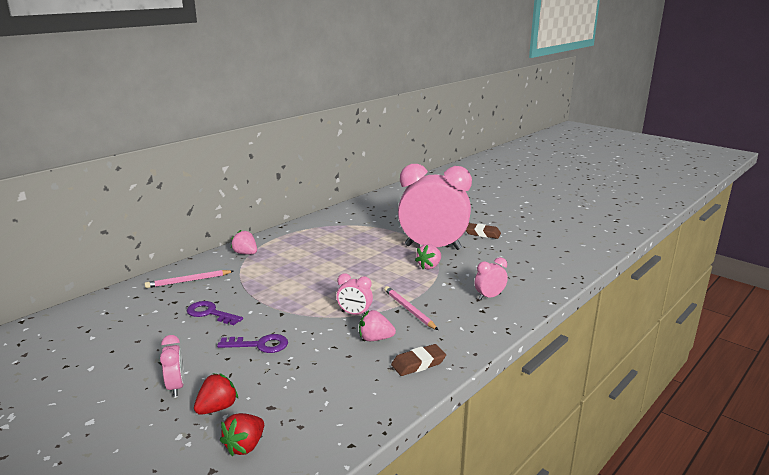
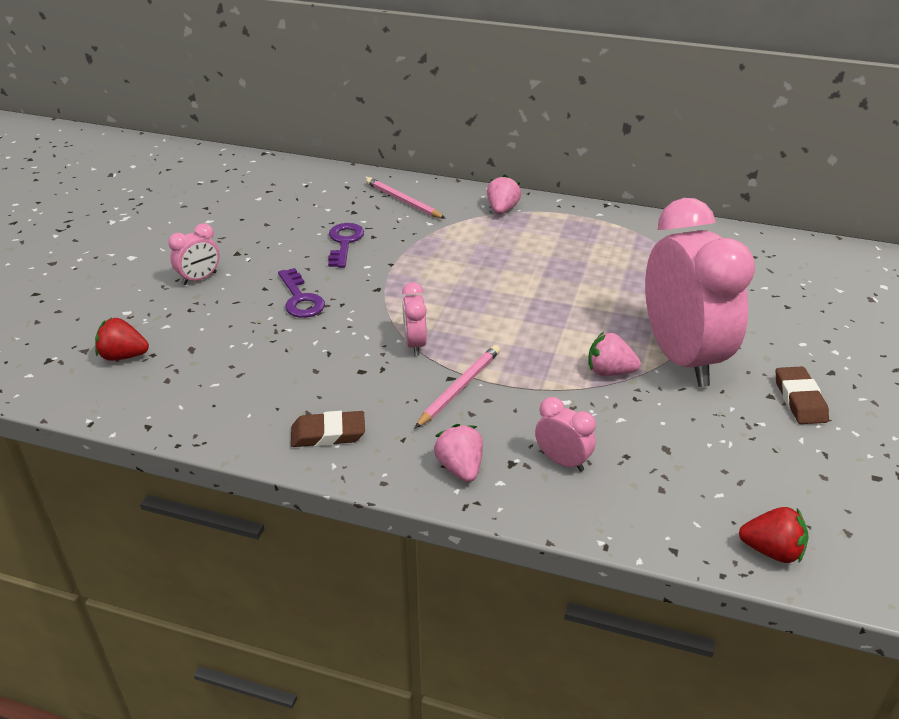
camera: 65 degrees right, 15 degrees up
(217, 408) = (176, 316): red strawberry -> red strawberry (771, 550)
(375, 339) = (365, 380): pink strawberry -> pink strawberry (460, 468)
(418, 363) = (328, 434): brown eraser -> brown eraser turned 45 degrees counterclockwise

